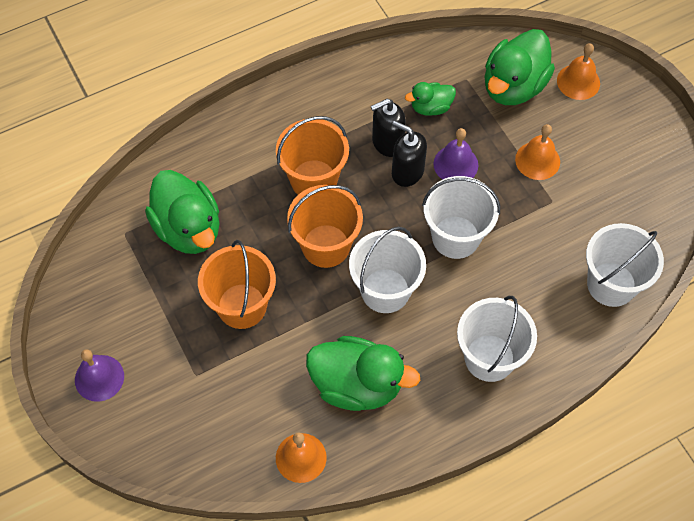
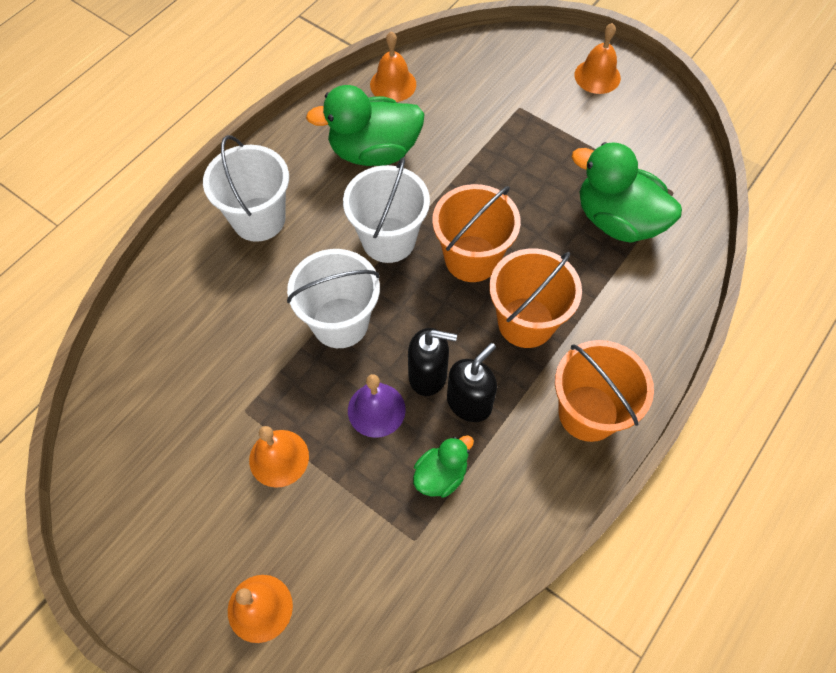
camera: 155 degrees right, 0 degrees up
(99, 378) = (597, 76): purple bell -> orange bell
(242, 306) = (517, 174): orange bucket -> orange bucket (588, 413)
(513, 86) = (347, 558): green duck -> none
(611, 284) = (150, 340): white bucket -> none

